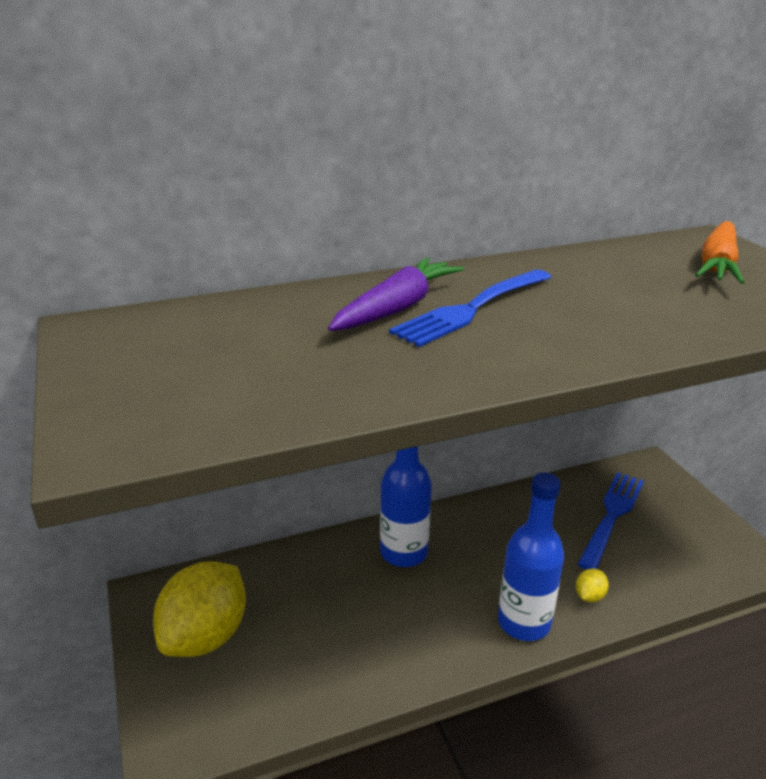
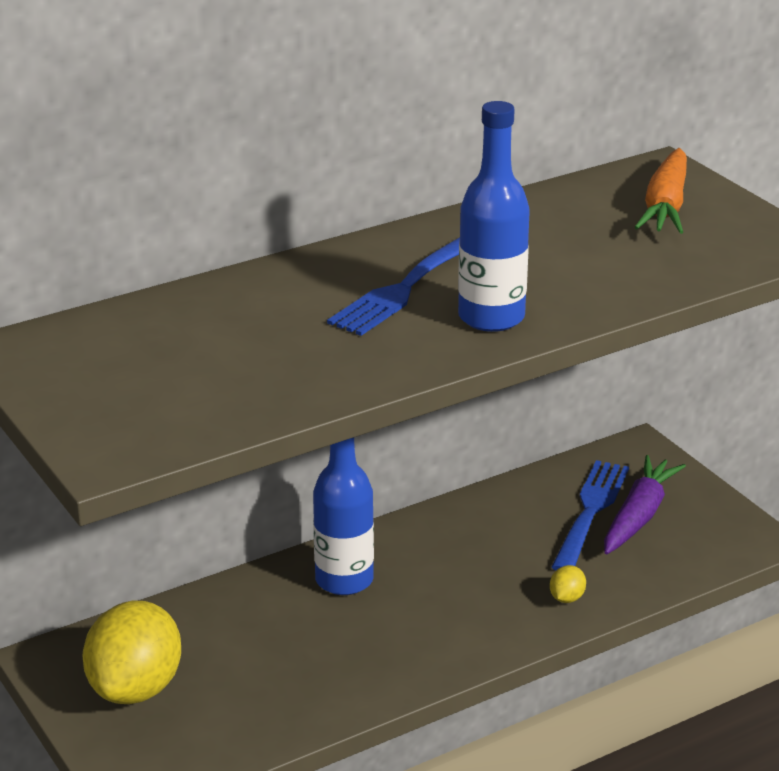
camera: 10 degrees left, 0 degrees up
(396, 308) = (327, 295): purple carrot -> purple carrot (638, 516)
(524, 622) = (495, 632): blue bottle -> blue bottle (491, 317)

